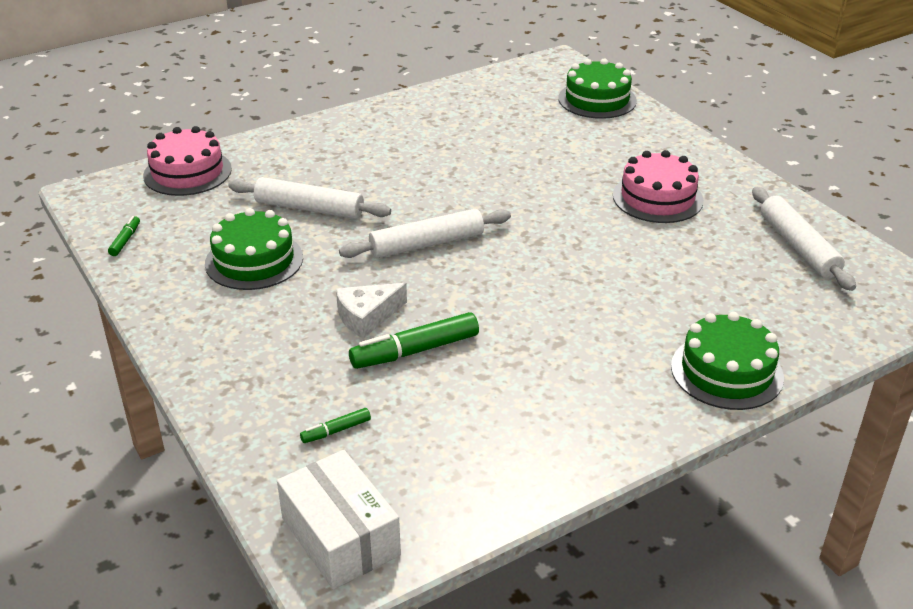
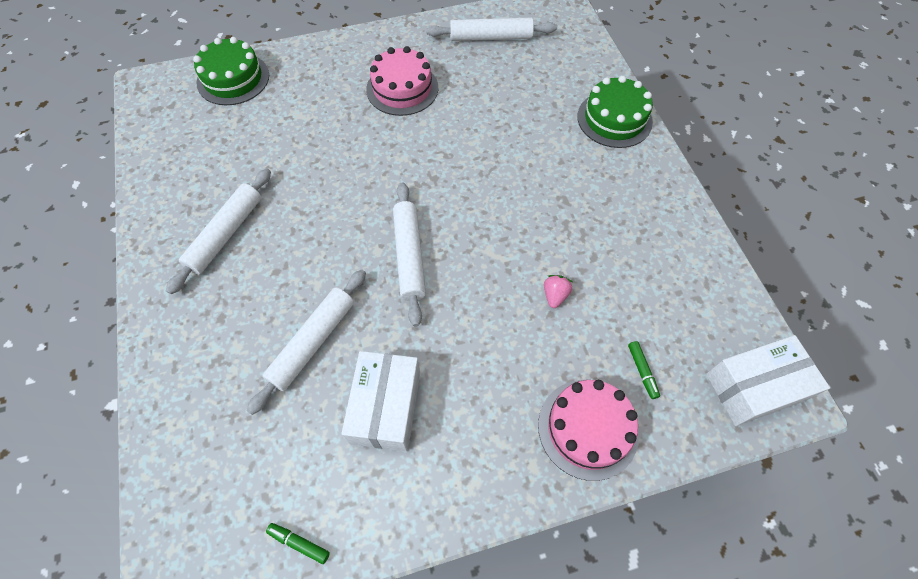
camera: 75 degrees left, 25 degrees up
(187, 172) = (182, 460): pink cake -> pink cake (588, 428)
(254, 260) = (385, 407): green cake -> white box
(367, 316) = (501, 322): white cheese -> none
(407, 140) = (226, 234): none -> white rolling pin
(415, 351) = (555, 295): green marker -> pink strawberry

